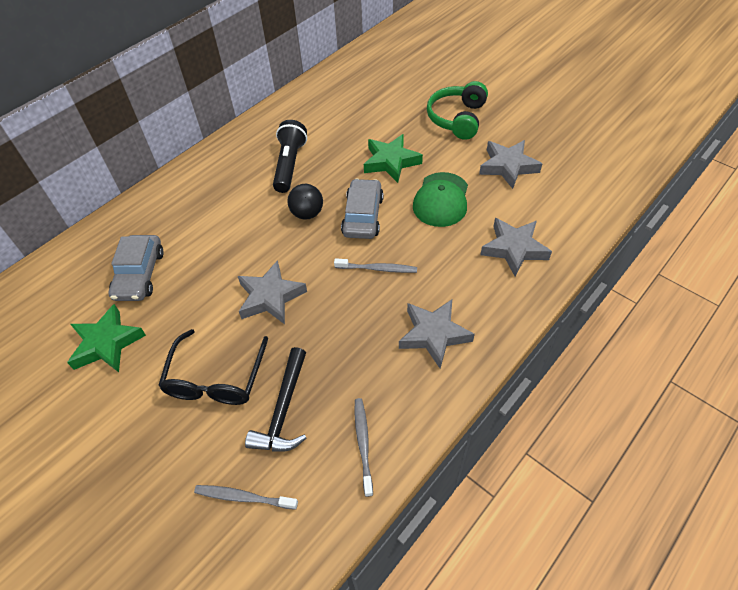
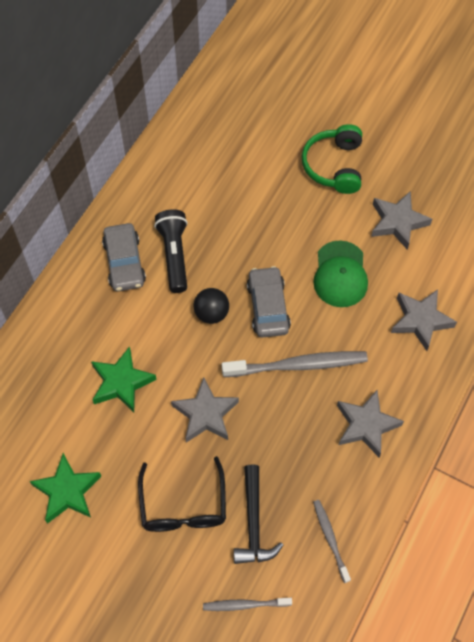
camera: 15 degrees left, 10 degrees up
(140, 274) = (68, 413): grey car -> grey car (124, 262)
(378, 269) = (298, 365): grey toothbrush -> grey toothbrush, size x1.82
(391, 162) = (279, 234): green star -> green star (121, 382)

